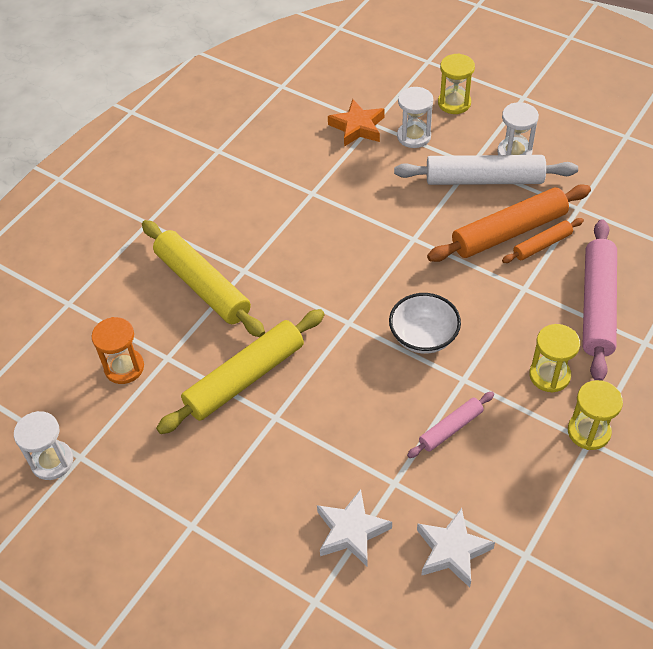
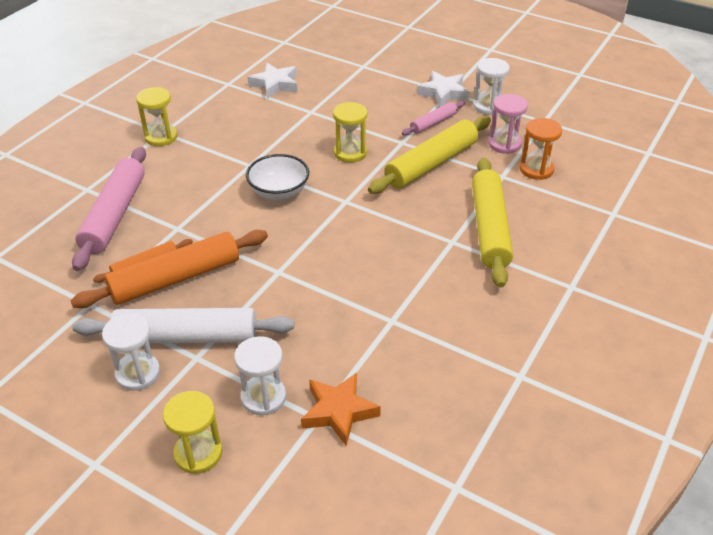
camera: 175 degrees right, 10 degrees down
(52, 461) = (563, 118): white hourglass -> white hourglass (488, 106)
(147, 411) = (504, 144): none -> pink hourglass
(202, 285) = (489, 228): yellow rolling pin -> yellow rolling pin turned 45 degrees clockwise
(351, 531) = (341, 91): white star -> white star (444, 93)
(450, 428) = (265, 137): pink rolling pin -> pink rolling pin (433, 123)
(549, 375) = (178, 168): yellow hourglass -> yellow hourglass (350, 153)

